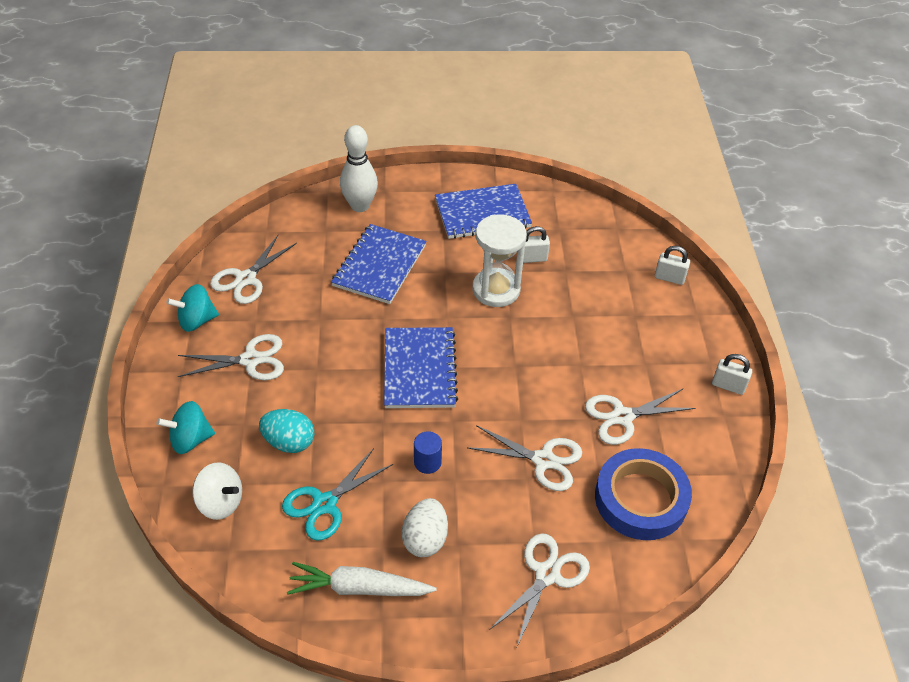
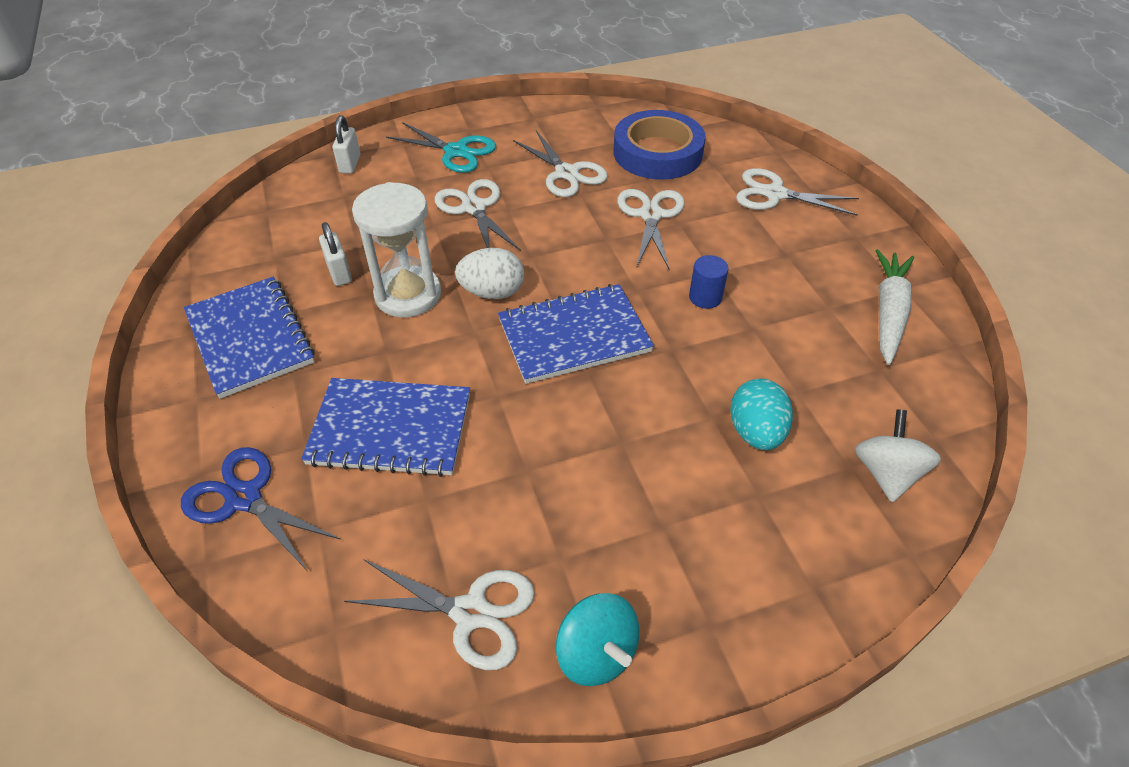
camera: 105 degrees left, 0 degrees up
(190, 439) = (822, 552): turquoise spinning top -> none
(251, 360) = (644, 532): white scissors -> white scissors (474, 208)
(324, 504) = (815, 369): turquoise scissors -> turquoise scissors (456, 152)
(359, 588) = (888, 312): white carrot -> white carrot turned 150 degrees counterclockwise
(360, 206) = (244, 498): white bowling pin -> blue scissors
(425, 539) = (798, 278): white egg -> white egg (492, 292)
(728, 386) = (495, 117): white padlock -> none

